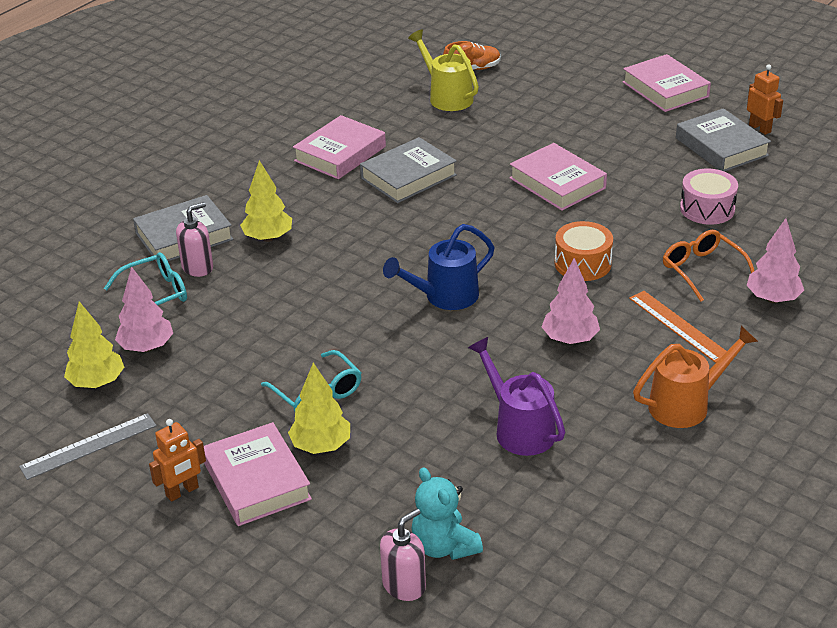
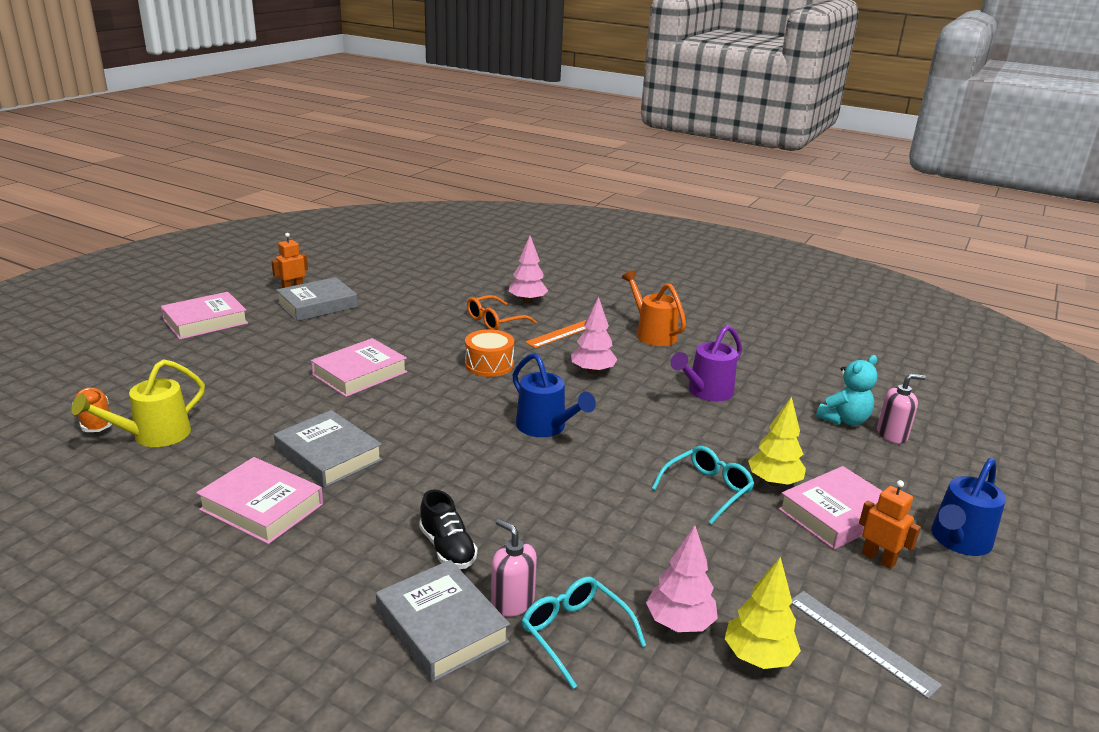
camera: 100 degrees left, 10 degrees down
(189, 566) = (957, 541): none -> blue watering can
(268, 238) = (447, 548): yellow tree -> black shoe
(404, 585) = (892, 435): pink soap dispenser -> pink soap dispenser turned 135 degrees clockwise
(707, 209) = (411, 315): pink drum -> none

